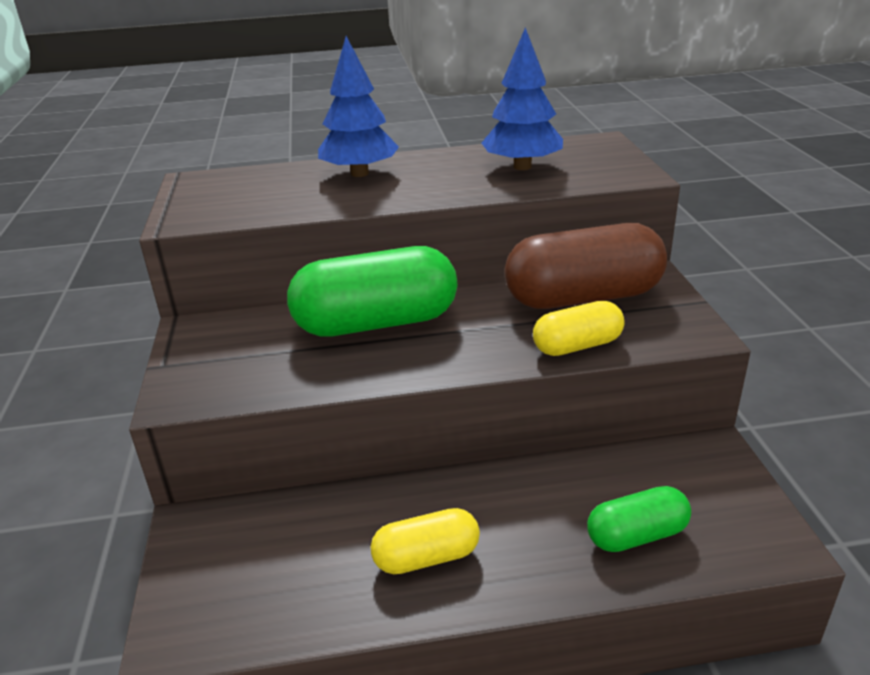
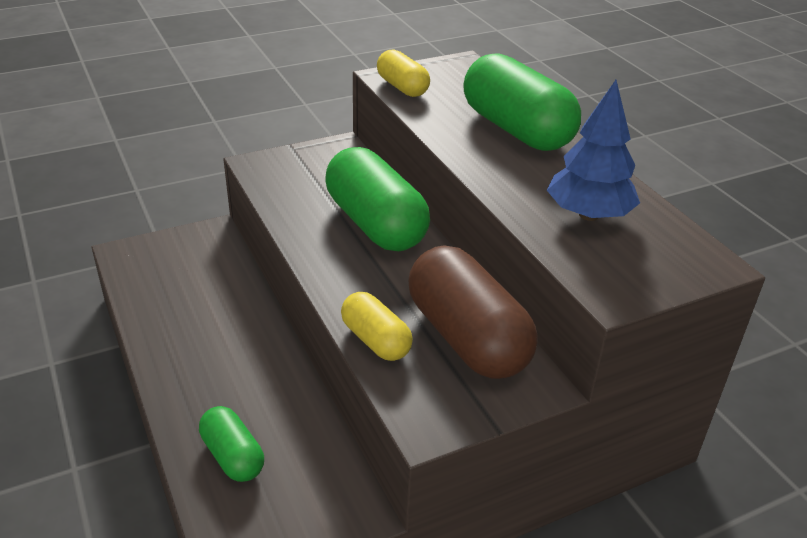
camera: 70 degrees right, 5 degrees up
(360, 173) = (516, 129): blue tree -> green capsule
(426, 557) = (196, 341): yellow capsule -> yellow capsule (402, 87)

